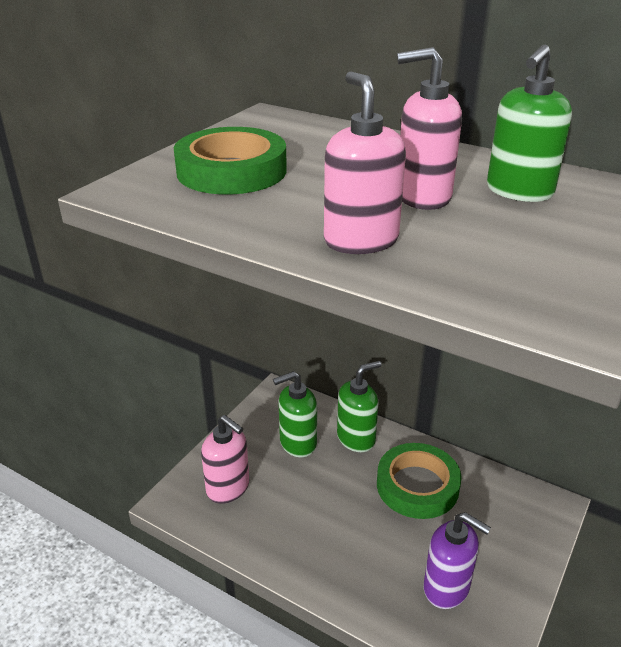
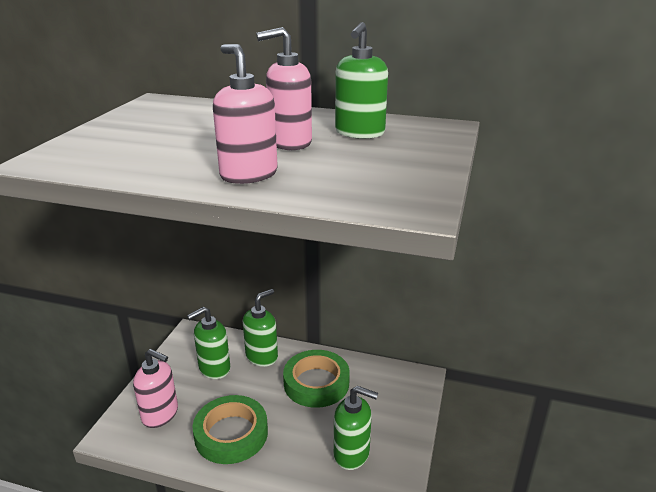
camera: 15 degrees left, 5 degrees down
(231, 171) = (134, 139): green tape -> green tape (231, 434)
(447, 588) = (352, 454): purple soap dispenser -> green soap dispenser

